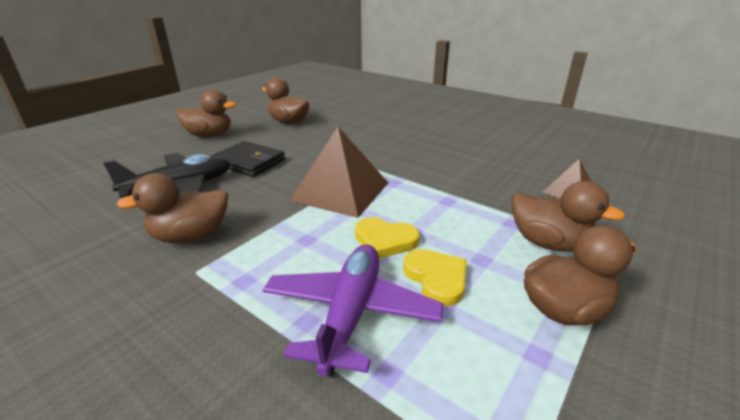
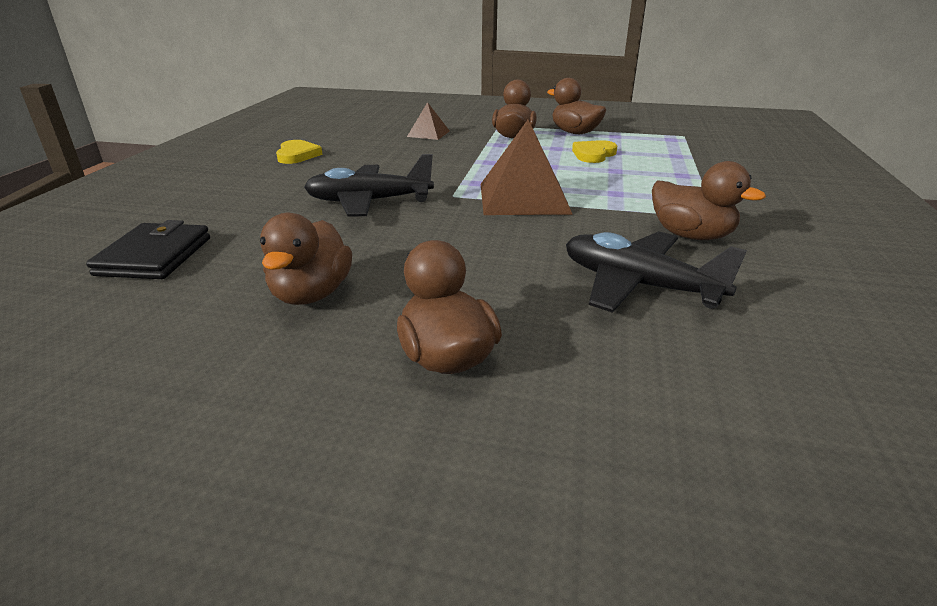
camera: 115 degrees left, 0 degrees up
(249, 162) = (515, 267): black wallet -> black wallet (154, 256)
(351, 313) = (658, 167): purple plane -> none
(385, 143) = (369, 202): none -> black plane
(385, 240) = (576, 171): yellow heart -> yellow heart (297, 155)

